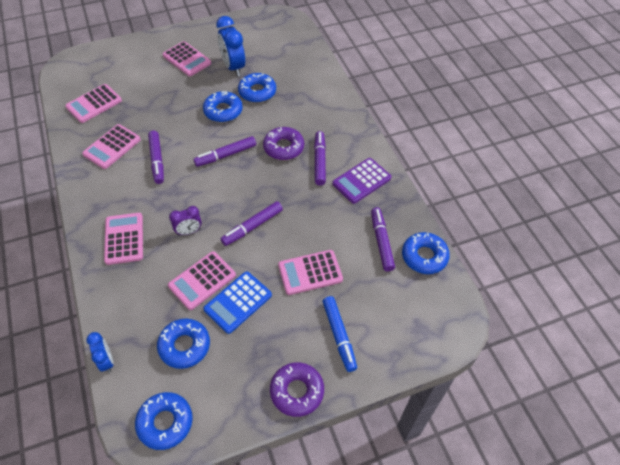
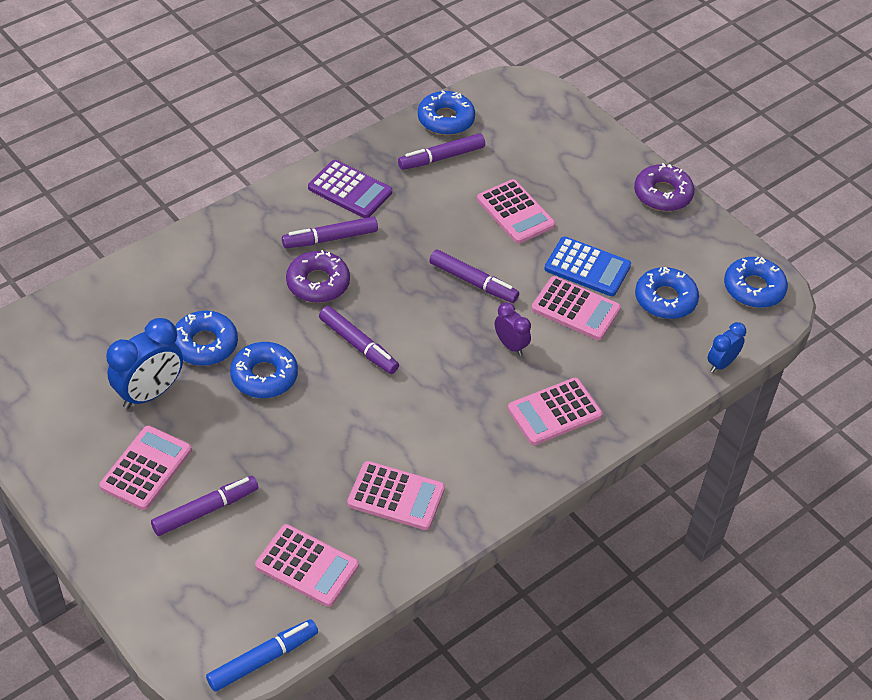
camera: 110 degrees left, 5 degrees down
(157, 160) = (401, 426): purple marker -> purple marker (205, 510)
(339, 335) = (583, 173): blue marker -> blue marker (263, 659)

